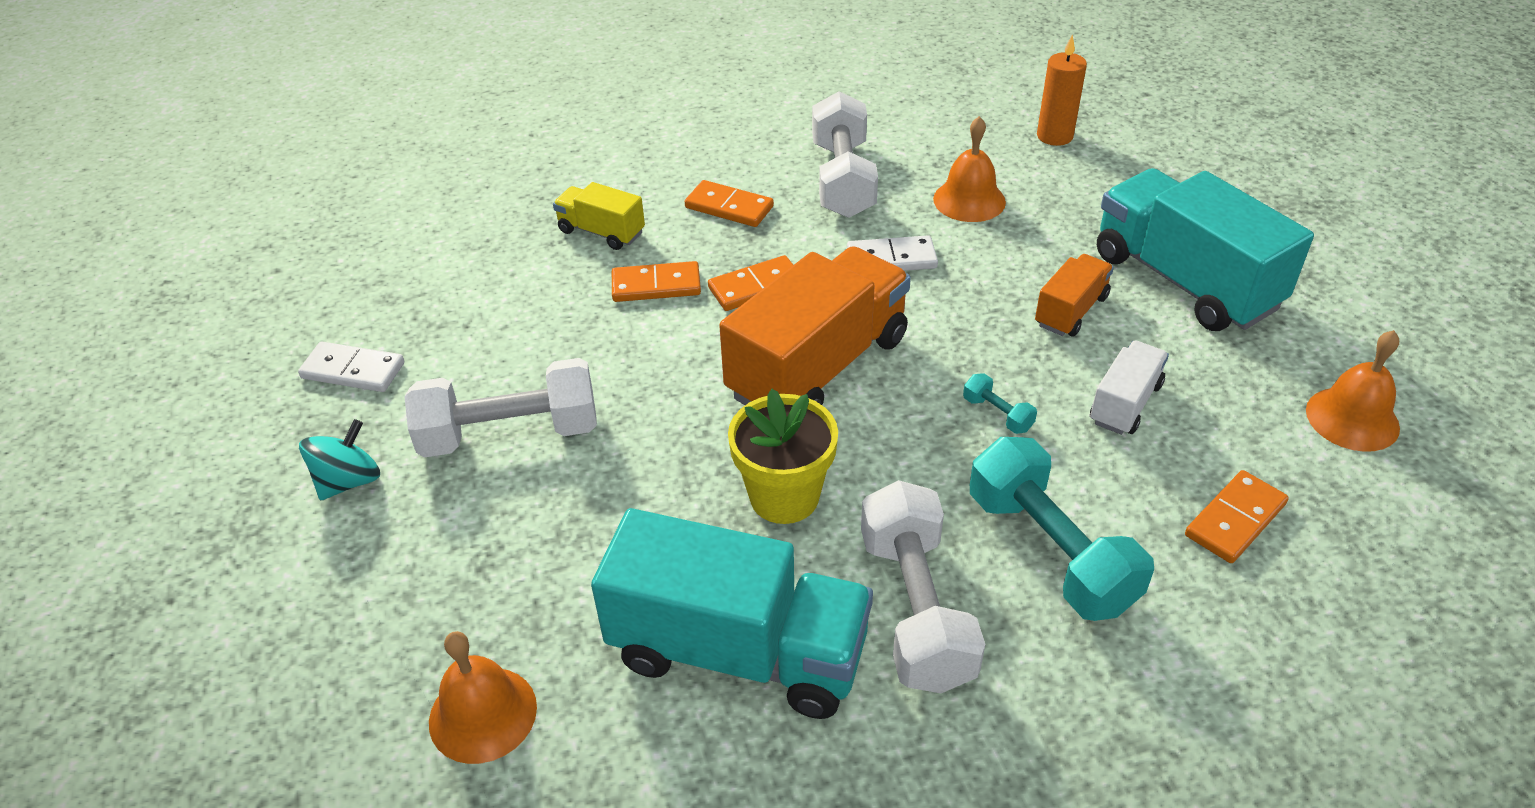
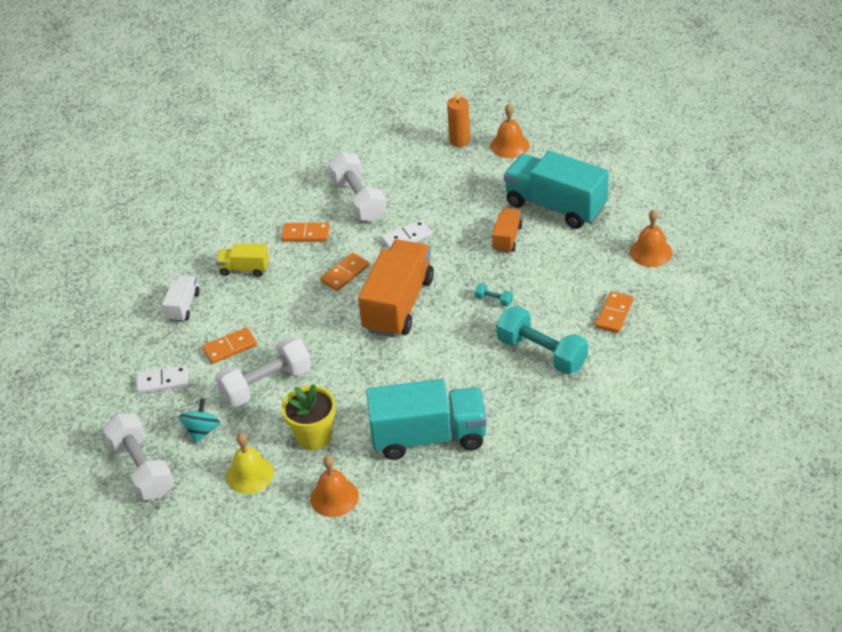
camera: 20 degrees left, 0 degrees up
(366, 599) = (250, 474): none -> yellow bell
(656, 286) = (292, 289): orange domino -> orange domino (230, 347)
(784, 497) = (414, 369): yellow flower pot -> yellow flower pot (314, 436)
(916, 609) = (495, 395): white dumbbell -> white dumbbell (142, 468)
(969, 200) = (431, 192): orange bell -> orange bell (510, 145)
(1125, 403) = (549, 277): white truck -> white truck (183, 306)

